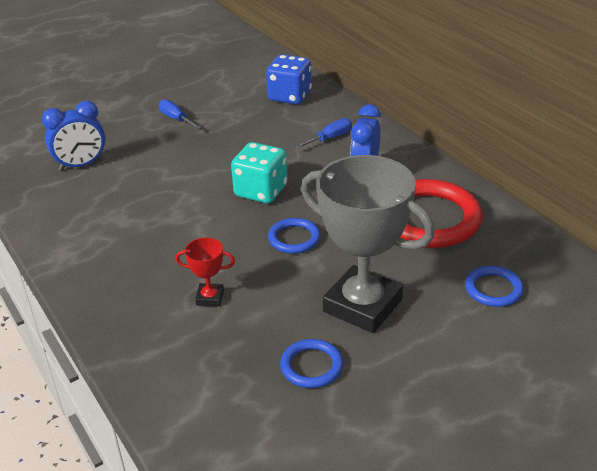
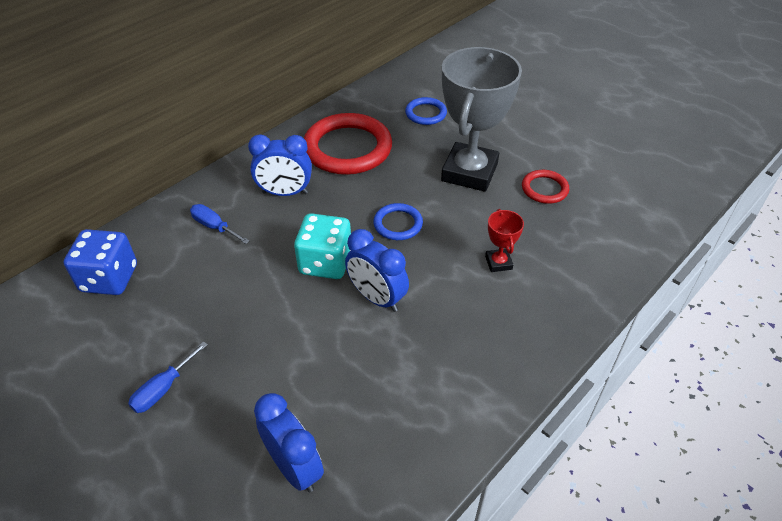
camera: 105 degrees left, 10 degrees up
(205, 214) = (377, 298): none -> blue clock
(311, 366) = (544, 189): blue ring -> red ring

